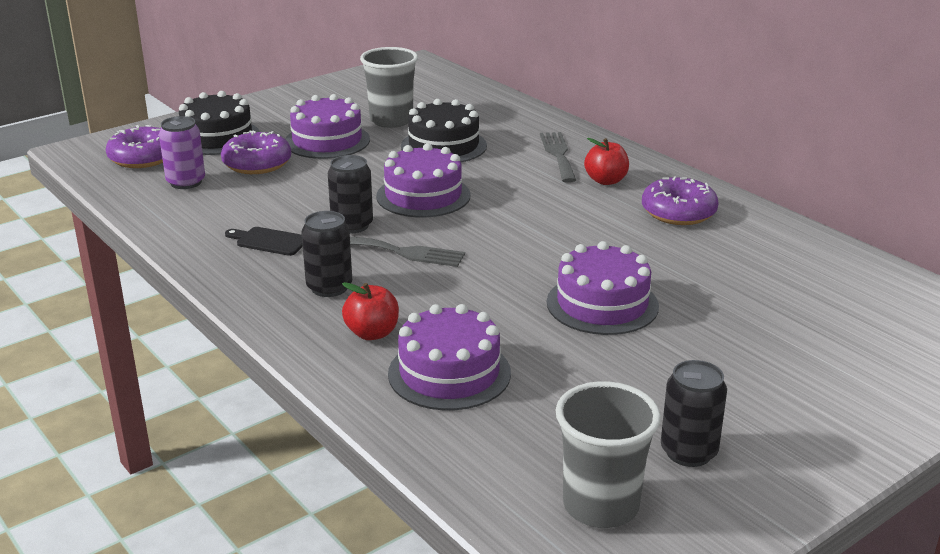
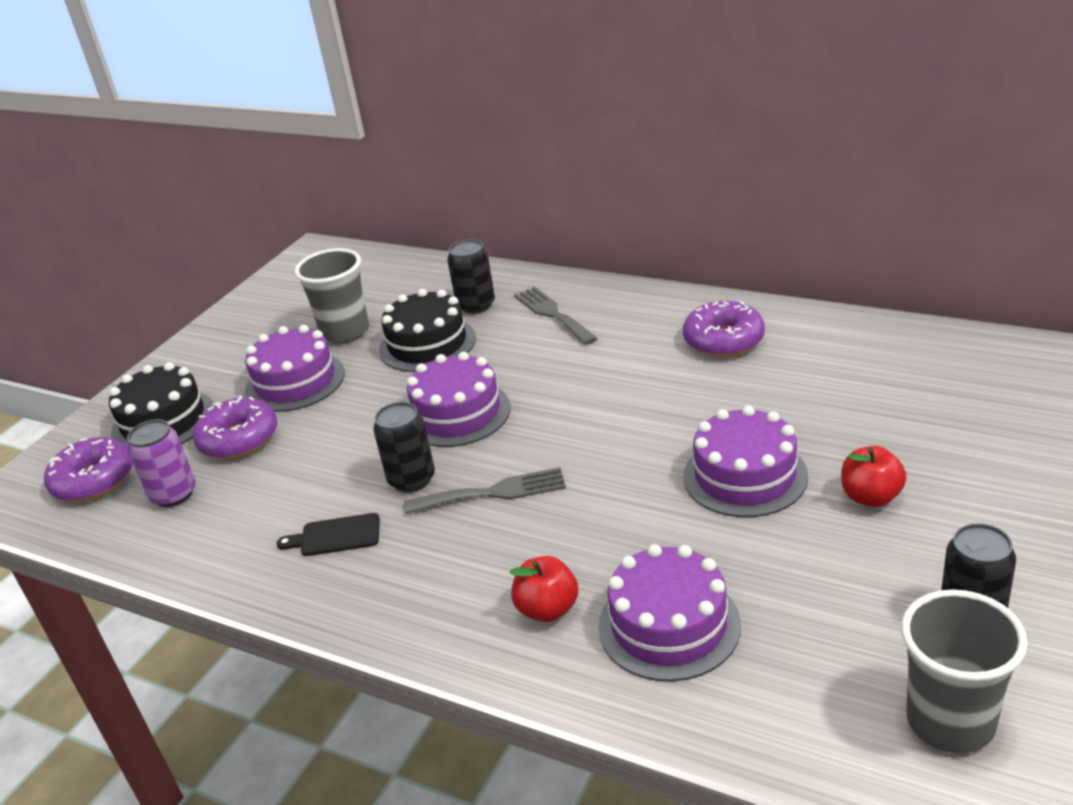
camera: 20 degrees left, 5 degrees up
(329, 287) = (452, 569): black can -> black can (476, 305)
(606, 181) = (625, 328): red apple -> red apple (871, 497)

